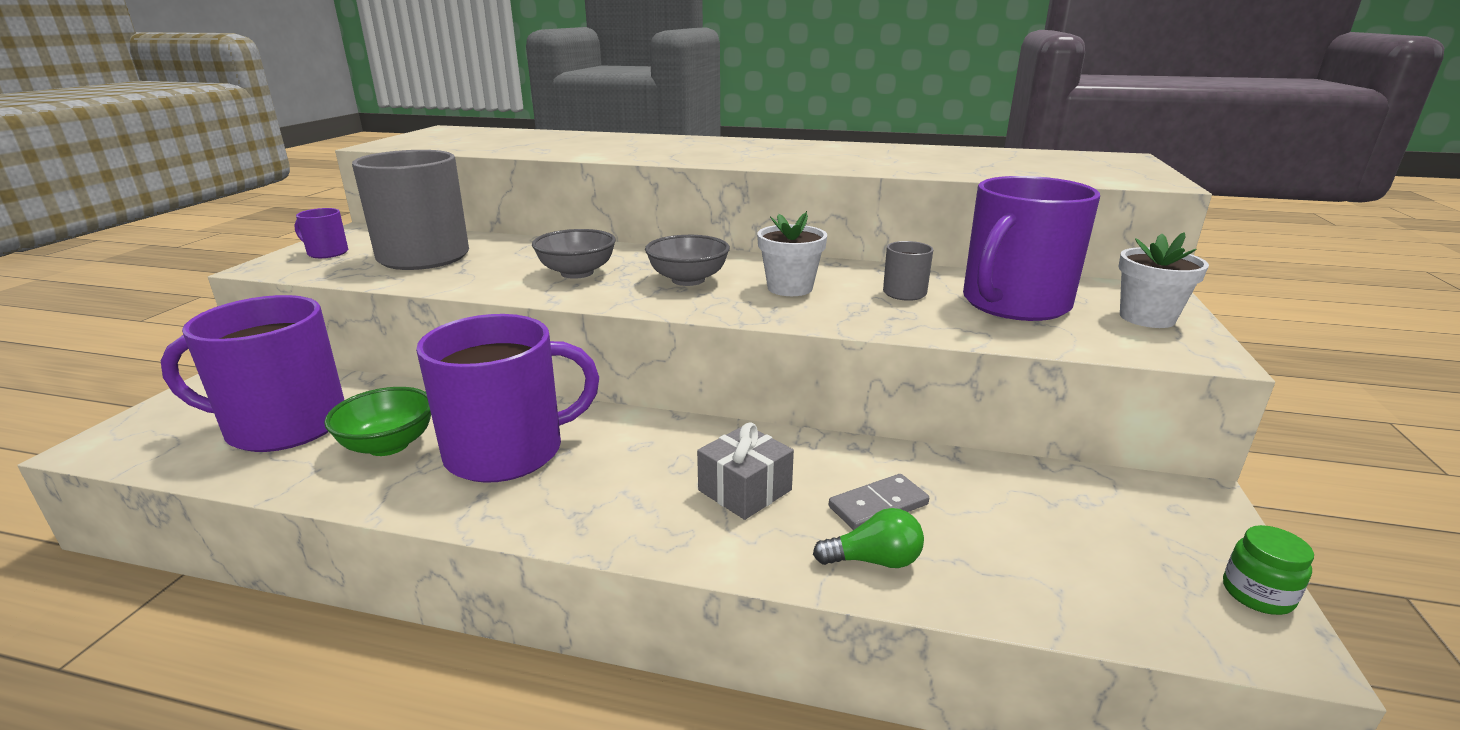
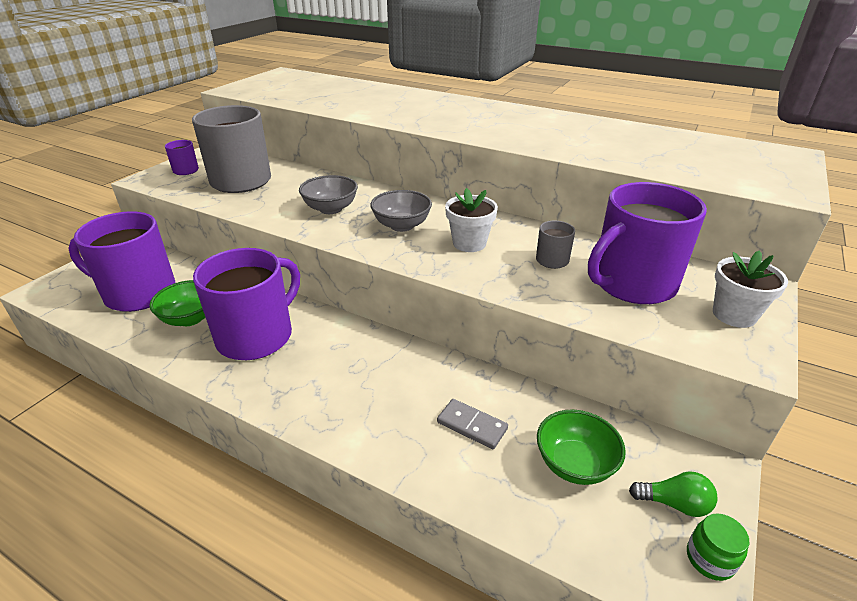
camera: 15 degrees right, 10 degrees up
(508, 451) = (257, 336): purple mug -> purple mug turned 45 degrees counterclockwise
(745, 490) = (389, 395): grey gift -> none
(874, 560) = (447, 468): green light bulb -> green light bulb (674, 503)
(878, 506) = (472, 425): grey domino -> grey domino turned 45 degrees clockwise
(1034, 524) = (574, 464): none -> green bowl

